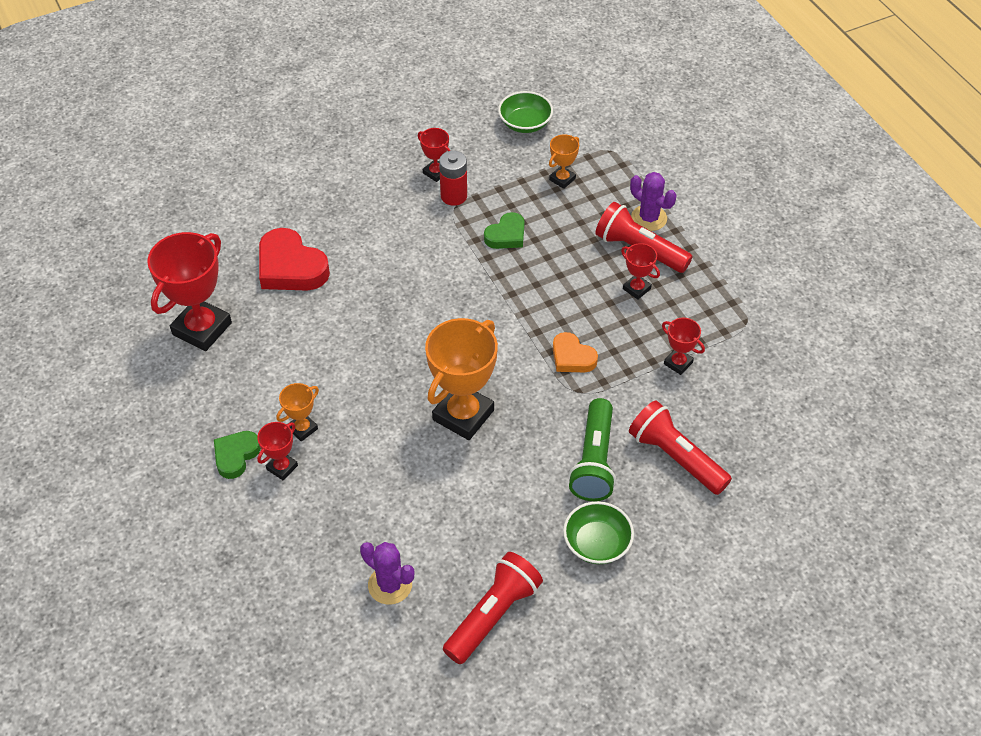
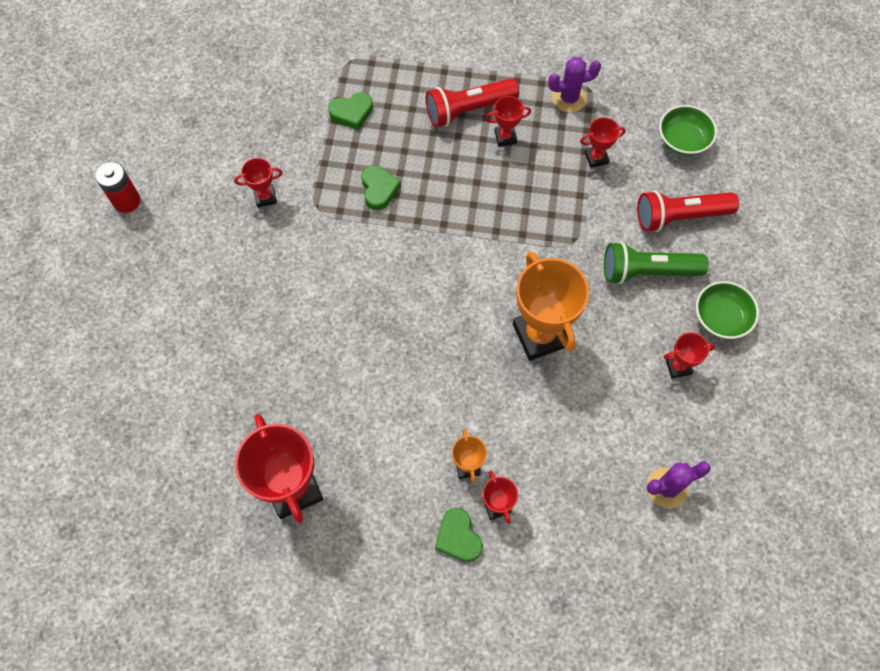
camera: 55 degrees left, 15 degrees up
(290, 267) = (280, 374): red heart -> none
(454, 196) = (304, 200): red battery -> red battery (127, 201)
(493, 615) = (739, 429): red flashlight -> none
(517, 534) = (678, 366): none -> red trophy
(525, 123) = (267, 99): green bowl -> green bowl (683, 140)
(562, 179) = (352, 113): orange trophy -> green heart
(572, 357) = (539, 223): orange heart -> none
(594, 461) = (647, 272): green flashlight -> green flashlight turned 135 degrees clockwise
(649, 218) = (441, 82): purple cactus -> purple cactus (569, 98)

